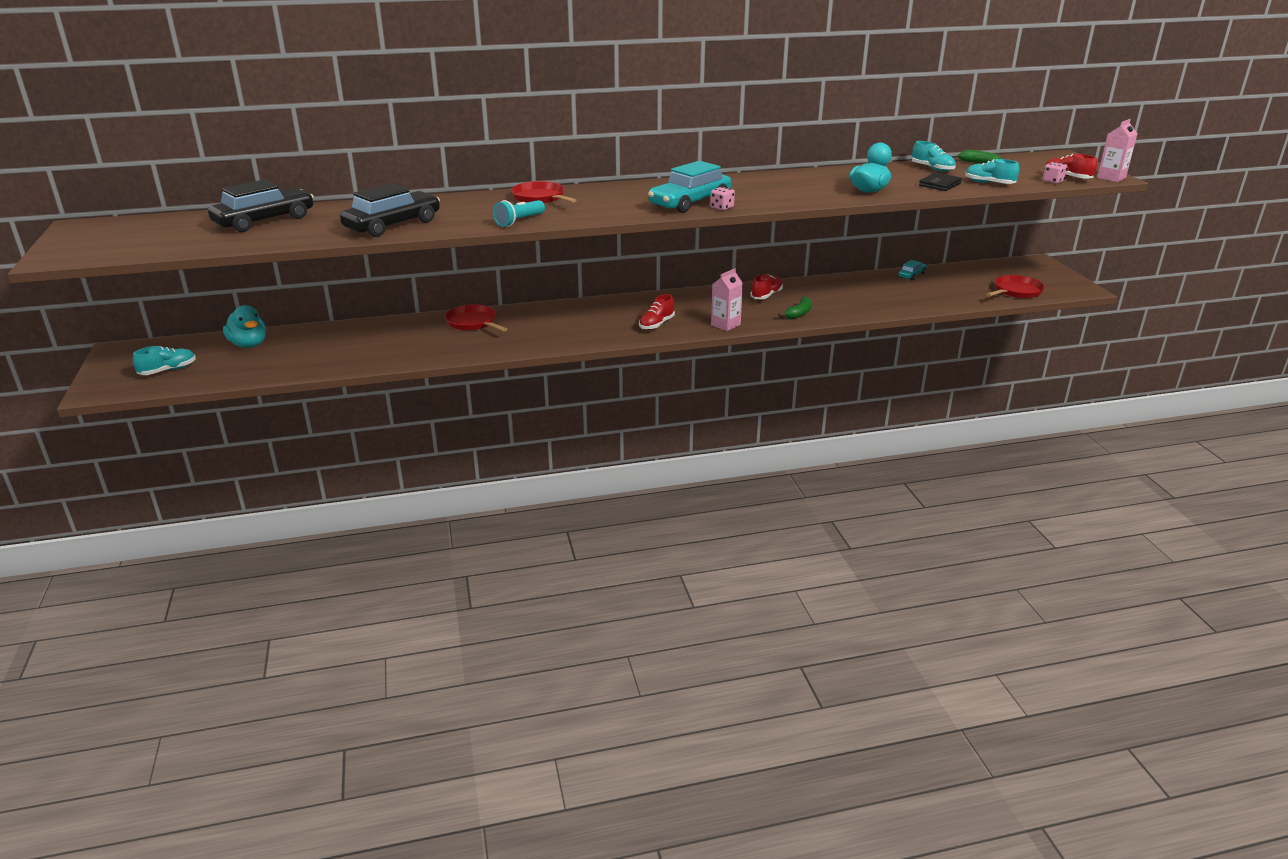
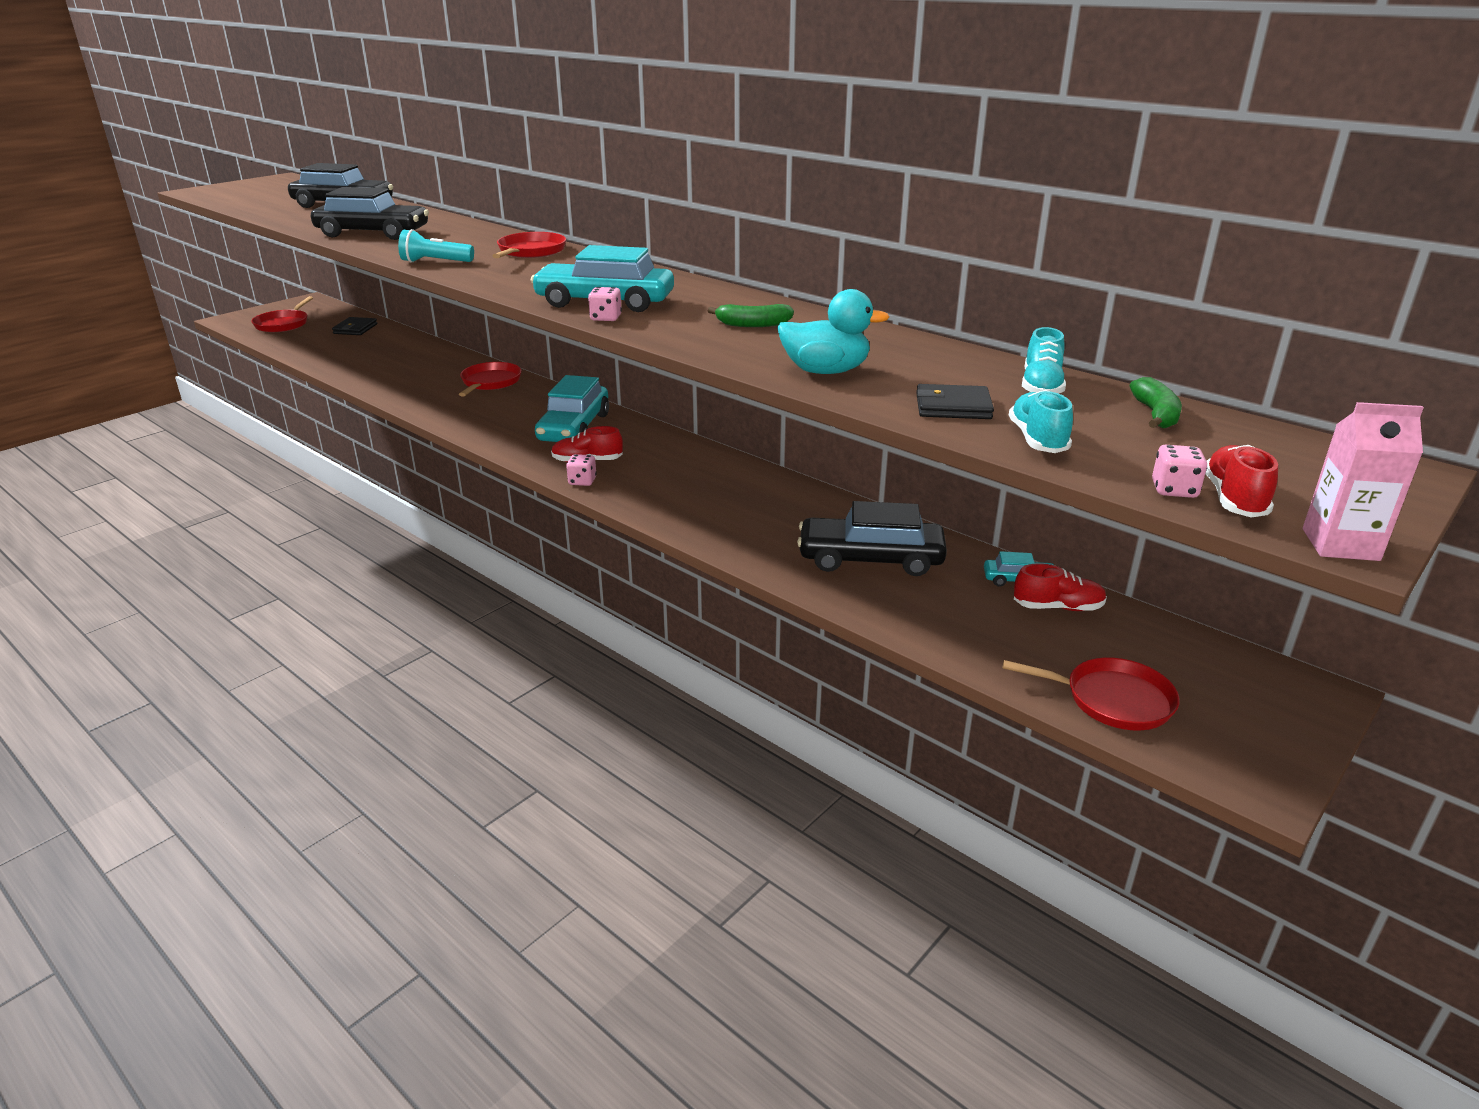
camera: 55 degrees right, 0 degrees up
(168, 370) = (283, 324): turquoise shoe -> red pan
(249, 345) = (355, 329): turquoise duck -> black wallet
(599, 316) = (574, 428): none -> turquoise car
(684, 332) = (582, 481): none -> pink dice
(725, 325) = (634, 498): pink carton -> none
(766, 295) = (767, 496): red shoe -> red shoe (1057, 607)
(799, 313) = (733, 533): green banana -> green banana (752, 324)
(861, 294) = (870, 559): none -> black car

